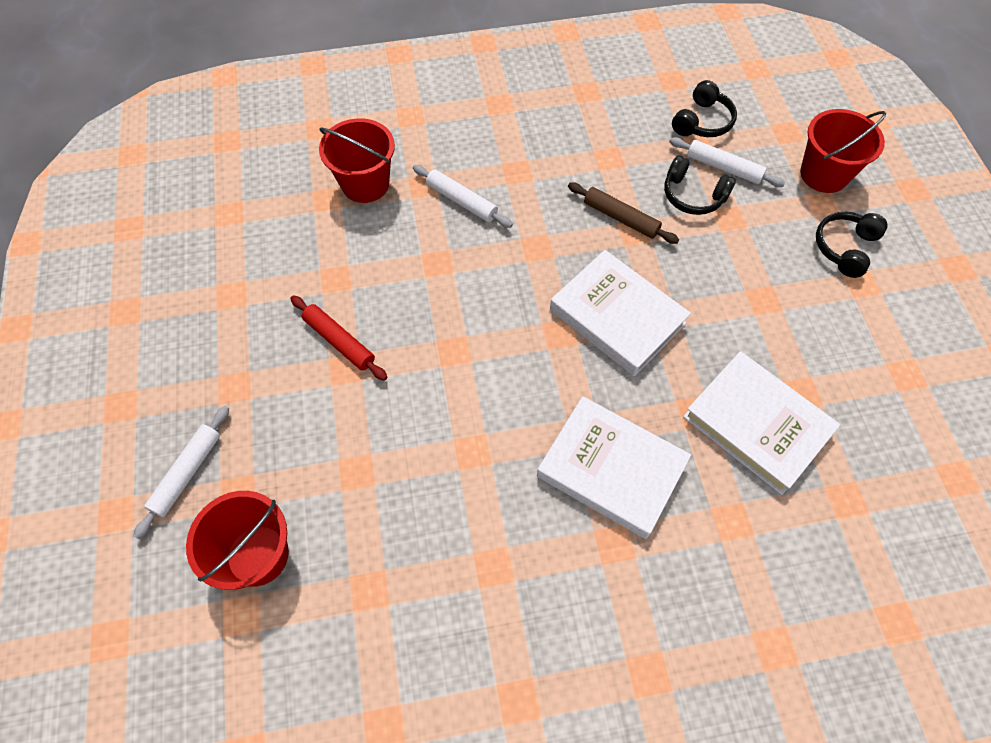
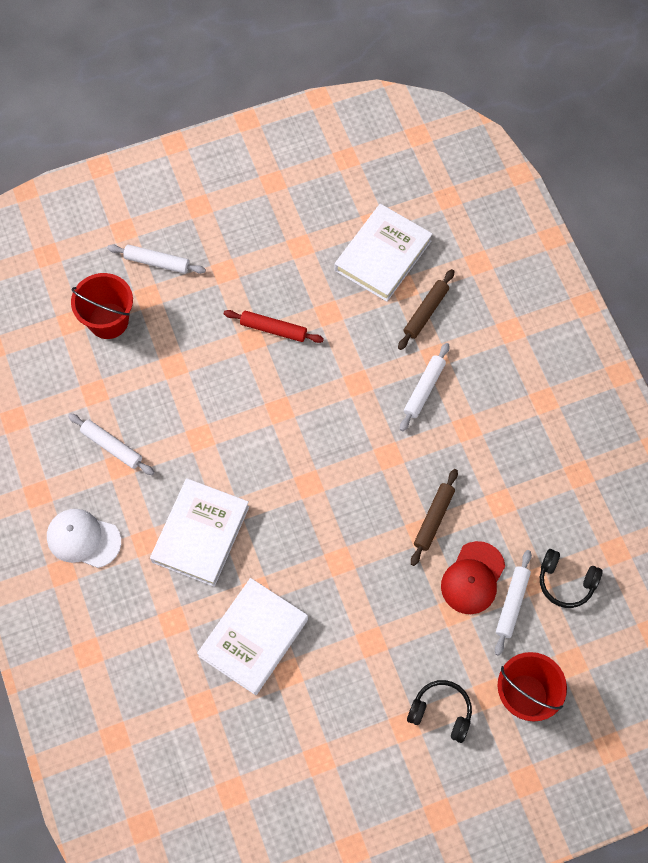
camera: 80 degrees right, 5 degrees up
(339, 341) = (273, 329): red rolling pin -> red rolling pin turned 75 degrees clockwise
(365, 184) = (426, 312): red bucket -> brown rolling pin
(462, 574) = (111, 446): none -> white rolling pin
(600, 634) = (83, 539): none -> white cap
(617, 316) = (332, 525): white book -> white book (382, 255)
(693, 195) = (473, 578): black headphones -> red cap

